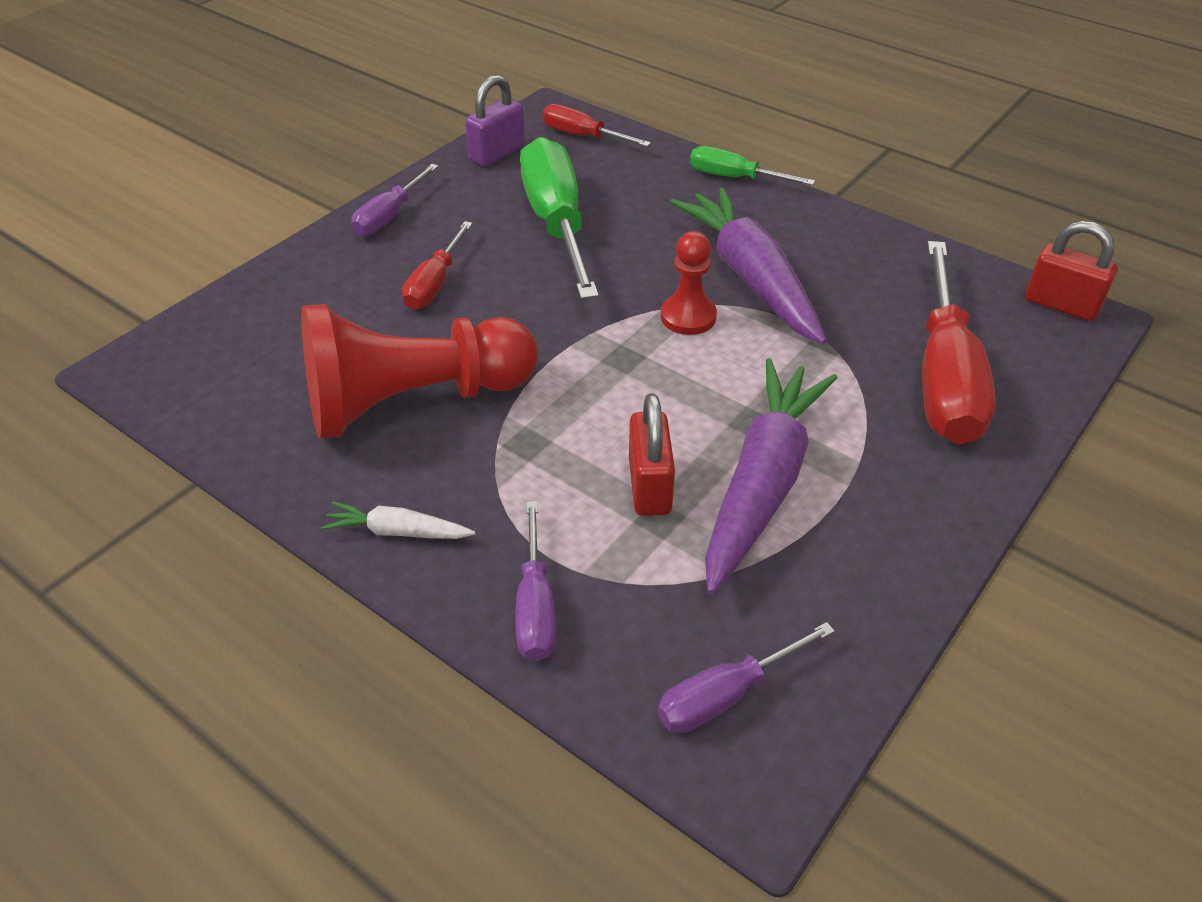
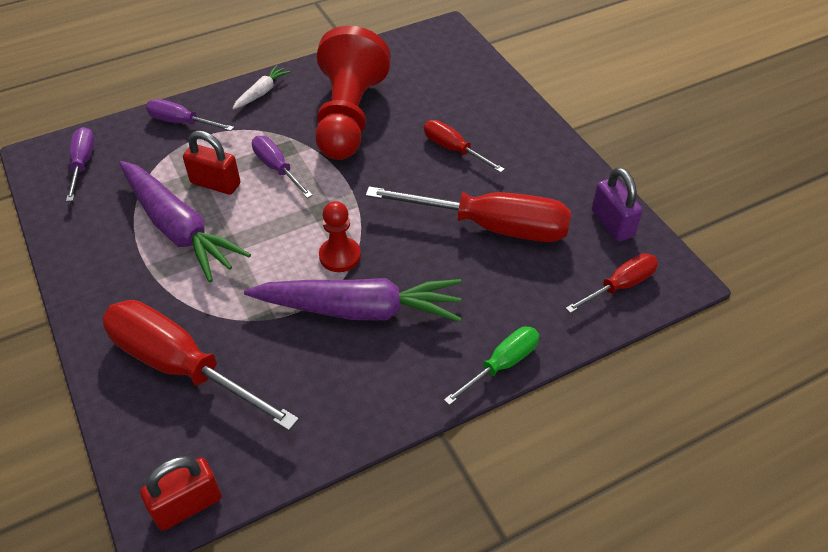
camera: 115 degrees right, 5 degrees up
(389, 216) = (546, 147): purple screwdriver -> purple screwdriver (276, 168)
(556, 223) = (492, 226): green screwdriver -> red screwdriver

